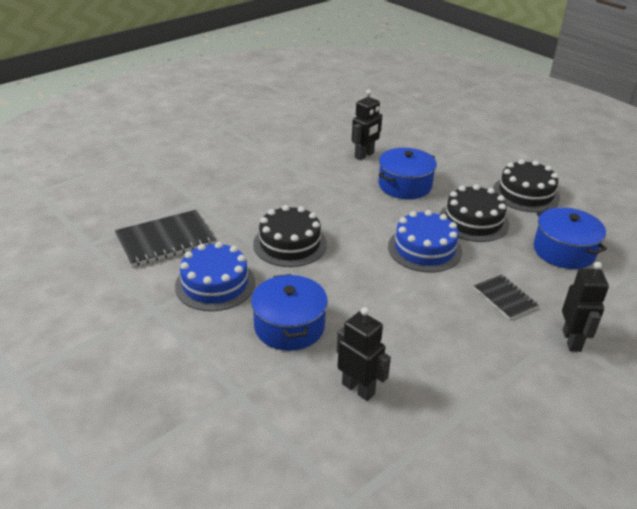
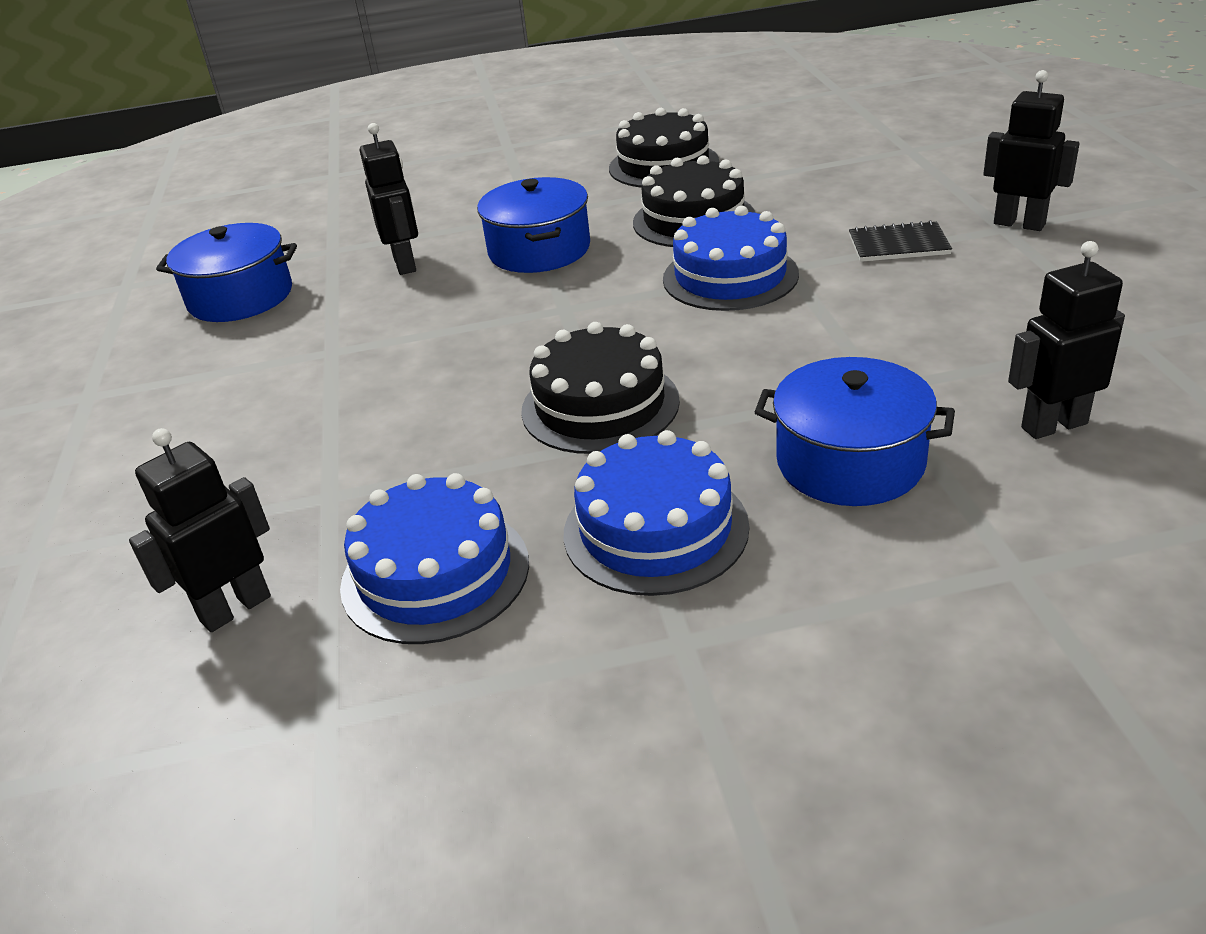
camera: 55 degrees left, 0 degrees up
(131, 206) = (235, 608): none -> black robot
(165, 240) = (435, 574): black notebook -> blue cake
(564, 251) = (822, 176): blue pot -> blue pot (240, 297)

